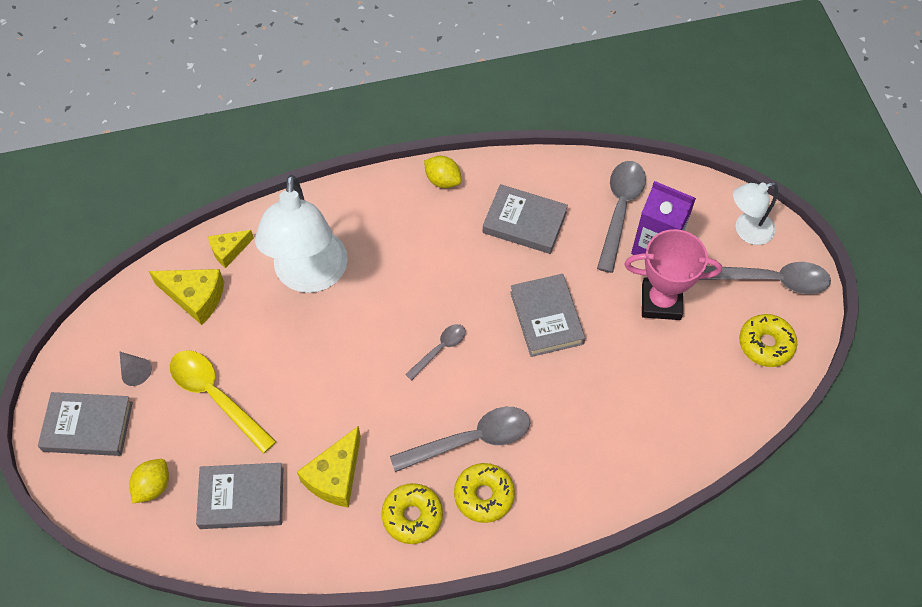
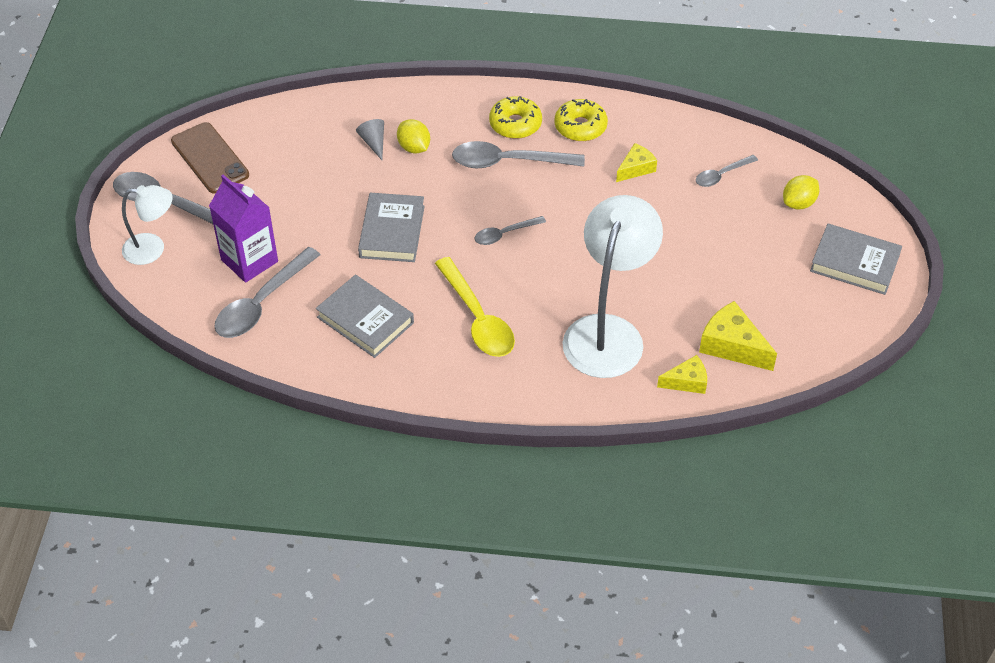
camera: 160 degrees left, 10 degrees down
(135, 371) = (804, 296): grey cone -> grey cone (374, 142)
(216, 396) = (728, 254): yellow spoon -> yellow spoon (477, 318)
(241, 498) = (721, 175): grey book -> grey spoon
(335, 476) = (636, 168): yellow cheese -> yellow cheese, size x0.63
(443, 180) = (429, 387): yellow lemon -> yellow lemon (414, 147)
(661, 302) = (278, 215): pink trophy -> none
(765, 344) = (210, 158): yellow donut -> brown phone

